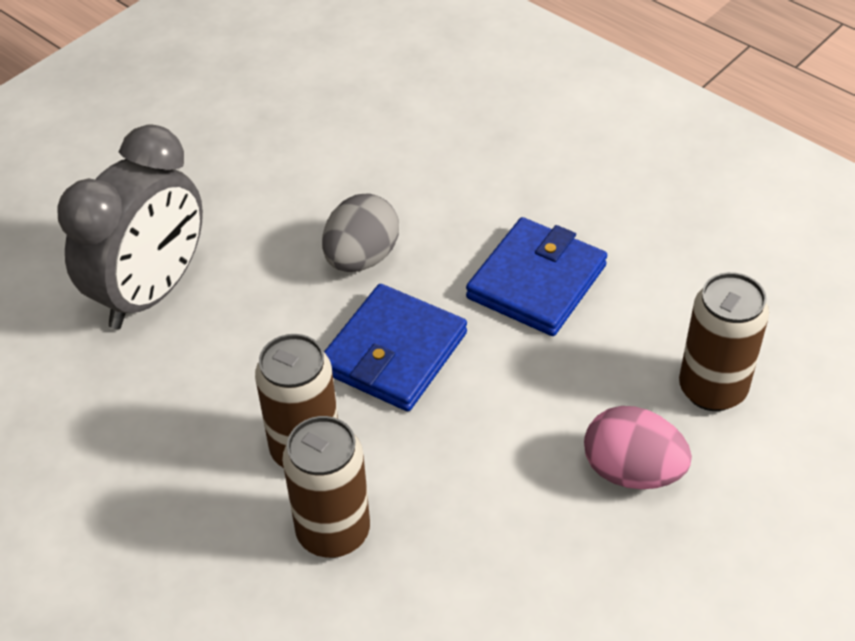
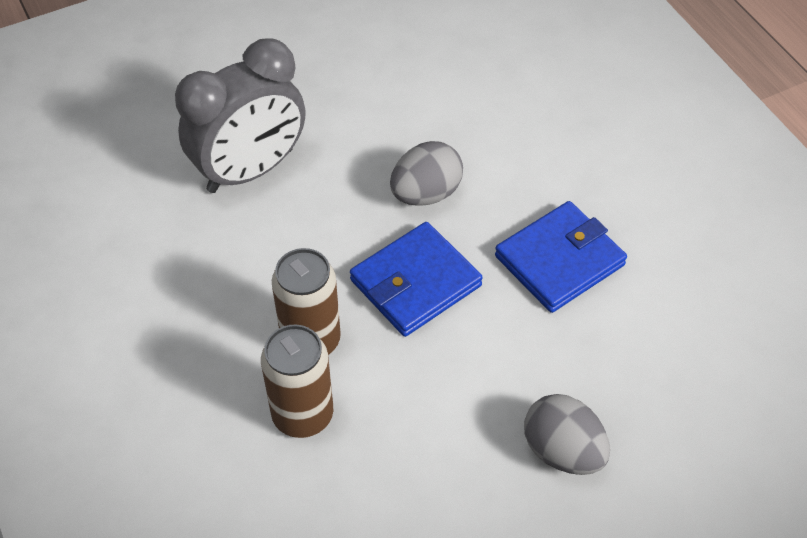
camera: 20 degrees right, 5 degrees up
(632, 471) = (562, 451): pink egg -> grey egg
(712, 389) = (664, 404): brown can -> none

